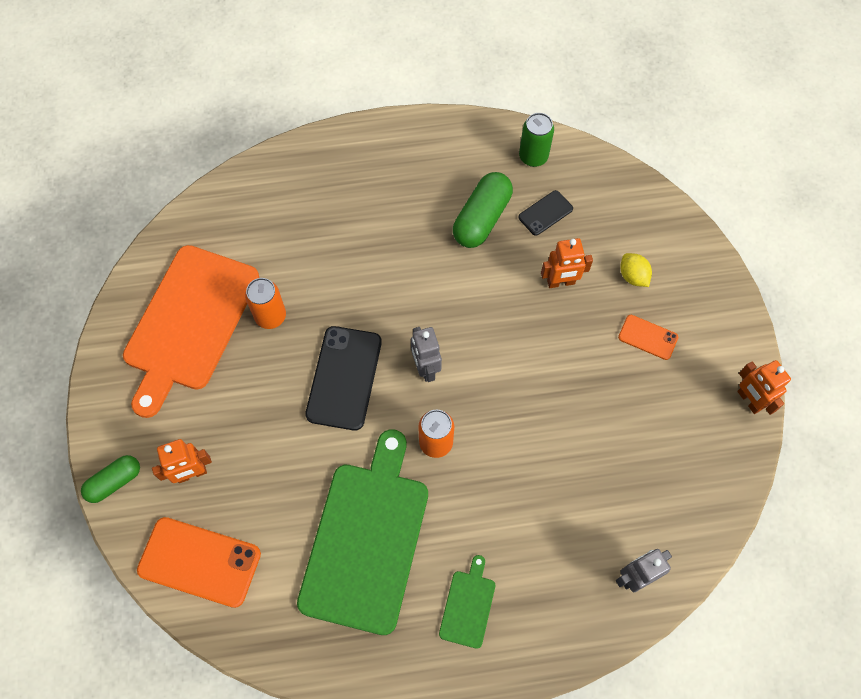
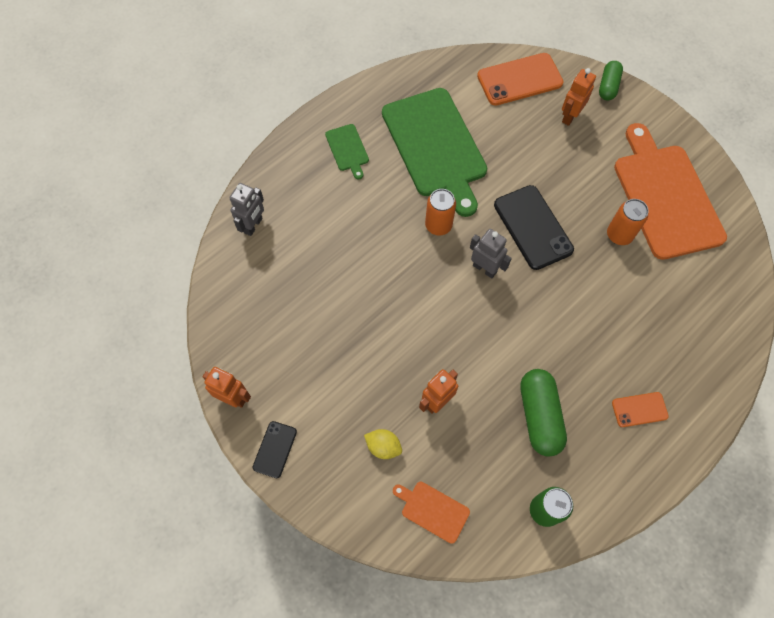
camera: 145 degrees right, 0 degrees up
(545, 213) = (493, 458): black phone -> black phone (275, 449)
(622, 208) = (432, 510): none -> orange cutting board
(648, 337) = (340, 399): orange phone -> orange phone (639, 409)

